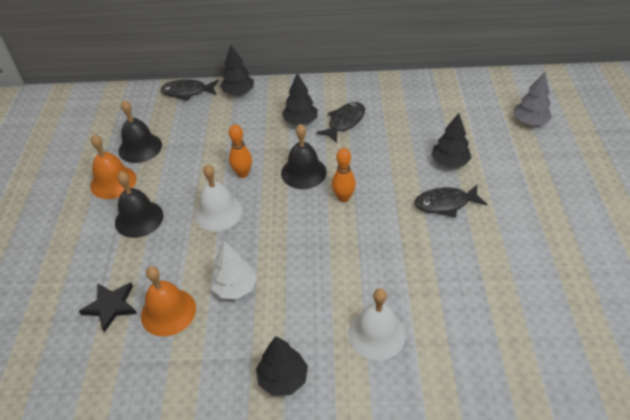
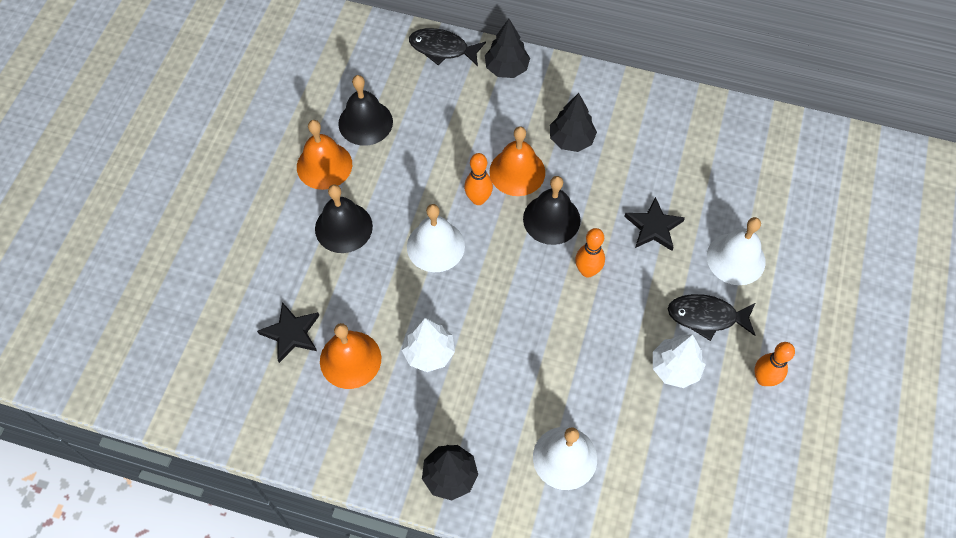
camera: 15 degrees right, 15 degrees up
(267, 150) = (517, 172): none -> orange bell
(344, 122) = (627, 157): black fish -> none
(381, 158) = (653, 227): none -> black star
(437, 243) = (675, 368): none -> white tree
(449, 162) = (736, 258): black tree -> white bell
(507, 232) = (763, 379): none -> orange bowling pin
(529, 121) = (866, 227): grey tree -> none

